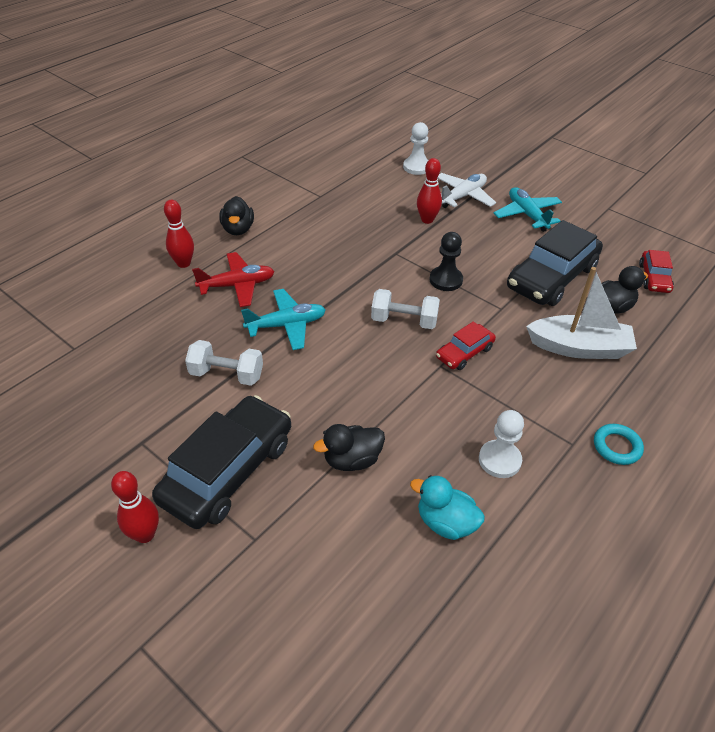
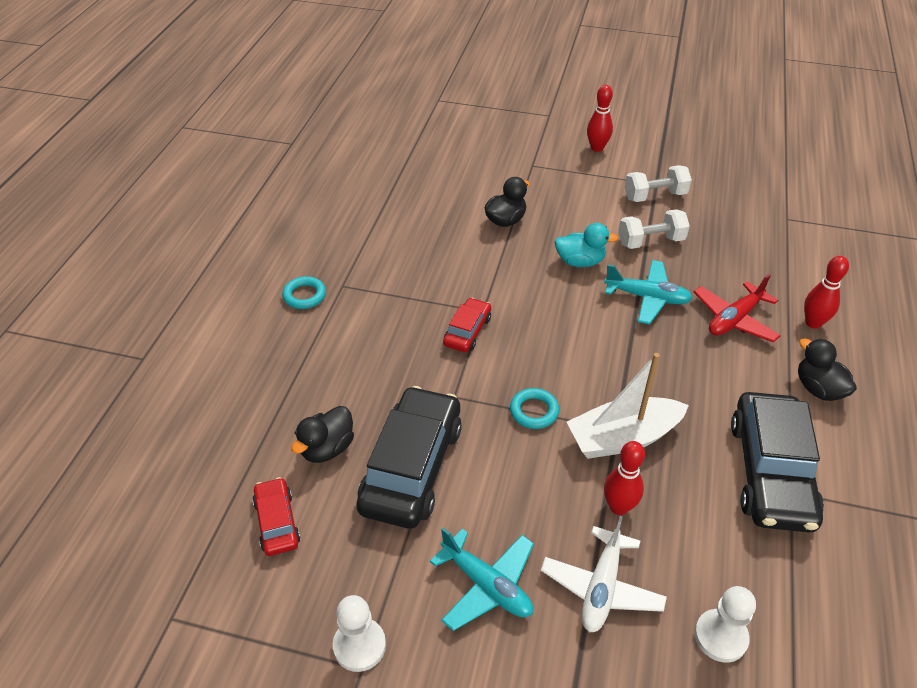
camera: 155 degrees right, 0 degrees up
(228, 471) = (582, 188): black car -> black car (770, 472)
(286, 325) = (647, 298): turquoise plane -> turquoise plane turned 120 degrees counterclockwise
(404, 321) = (544, 343): white dumbbell -> white dumbbell (655, 196)
(445, 522) = (419, 208): turquoise duck -> turquoise duck (580, 261)
(446, 280) = (534, 411): black pawn -> turquoise ring
(499, 460) = (397, 255): white pawn -> white pawn (359, 645)
(579, 348) = (355, 378): white boat -> white boat (622, 438)

